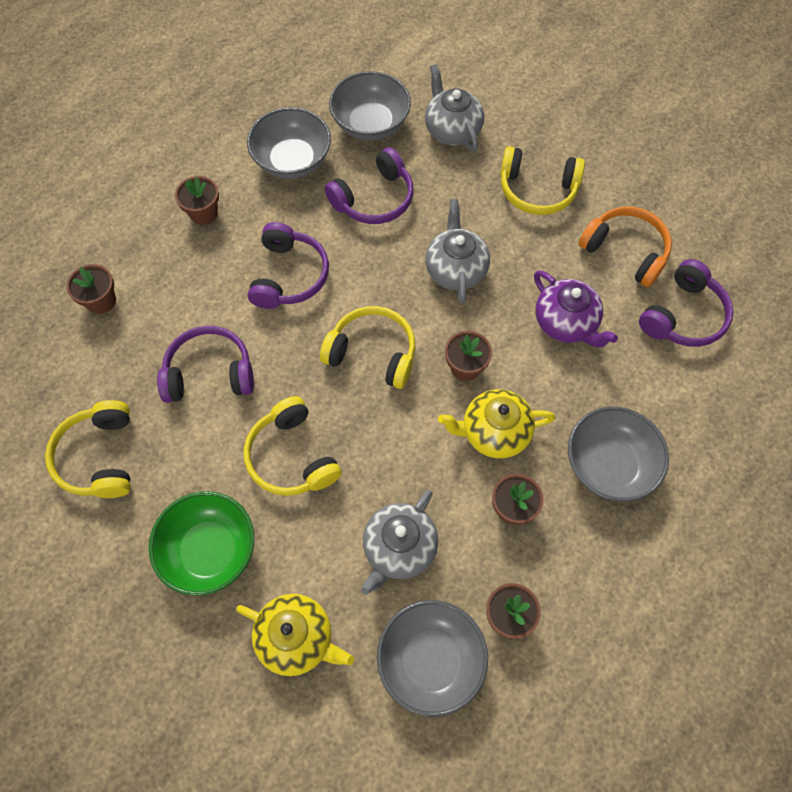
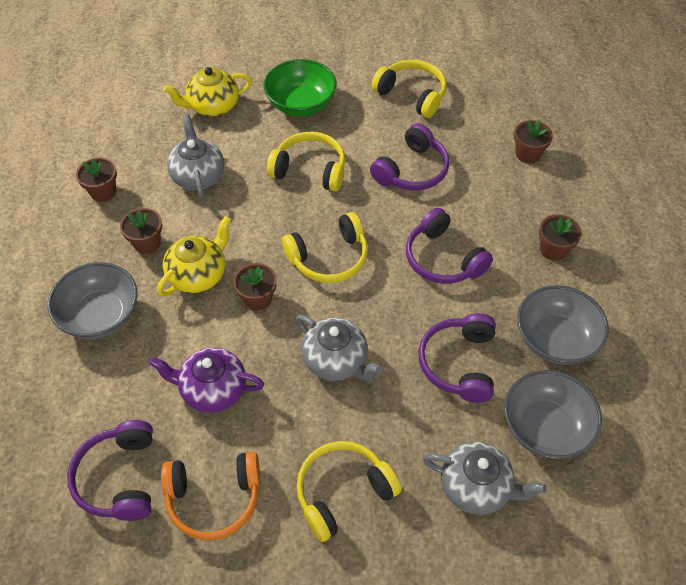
camera: 135 degrees right, 10 degrees down
(430, 660) = (131, 146): grey bowl -> none

